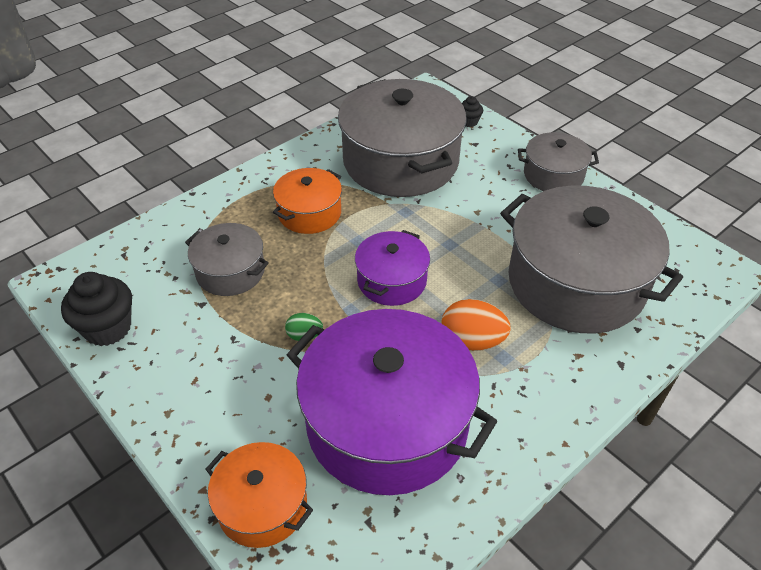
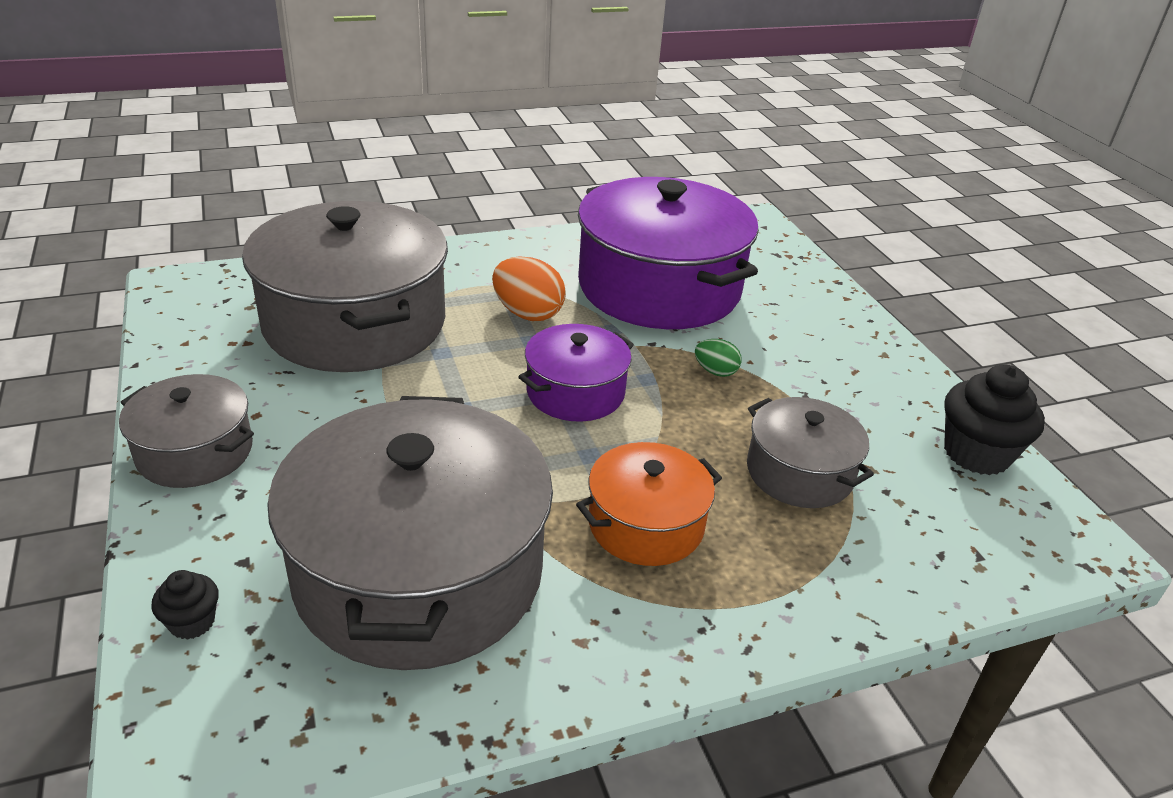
camera: 160 degrees left, 10 degrees down
(262, 505) = (793, 276): orange pot -> none

